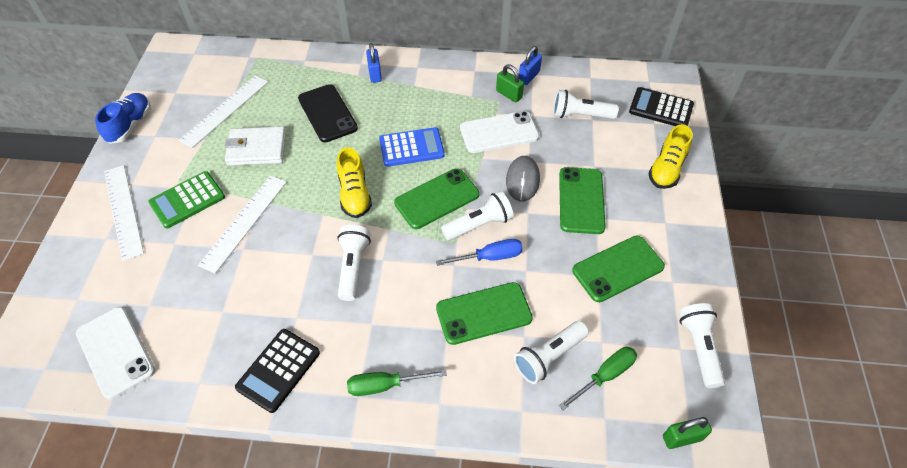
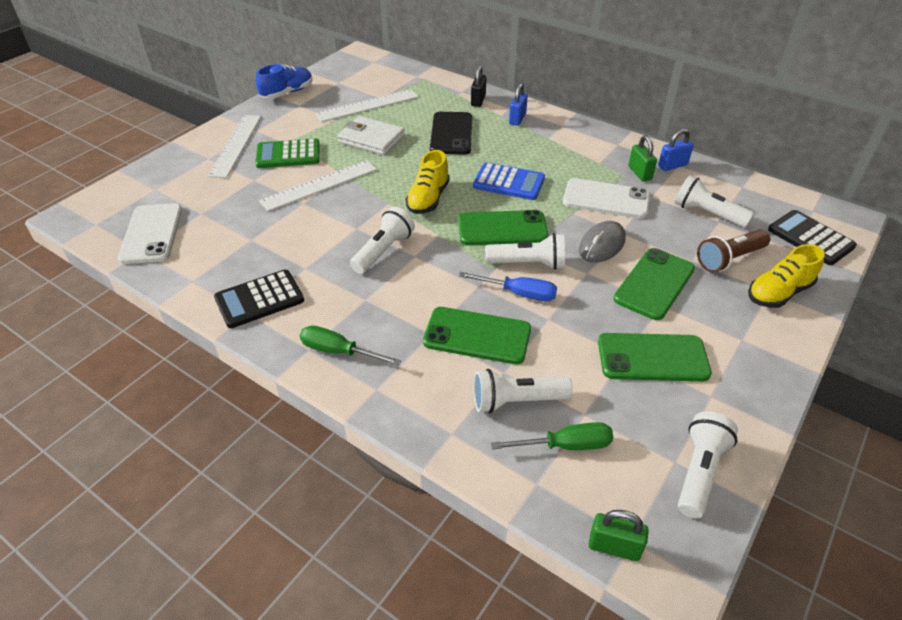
camera: 30 degrees right, 10 degrees down
(326, 65) = (478, 100): none -> black padlock
(619, 153) = (729, 259): none -> brown flashlight

